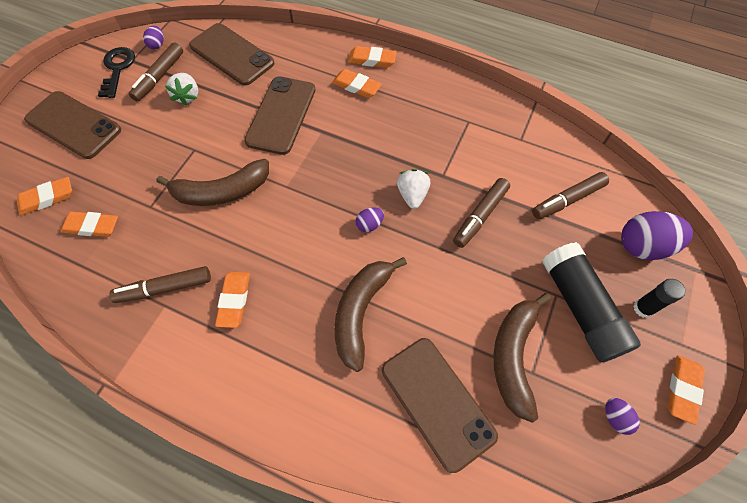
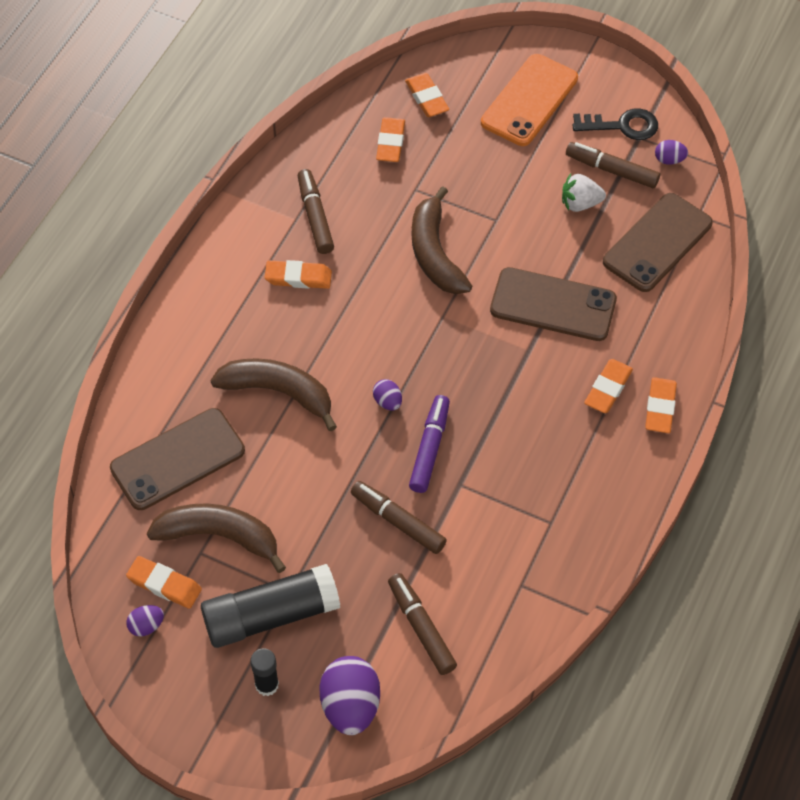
camera: 90 degrees right, 5 degrees down
(73, 125) = (529, 100): brown phone -> orange phone
(412, 195) = (429, 448): white strawberry -> purple marker
(682, 389) = (169, 703): orange eraser -> orange eraser (164, 584)

